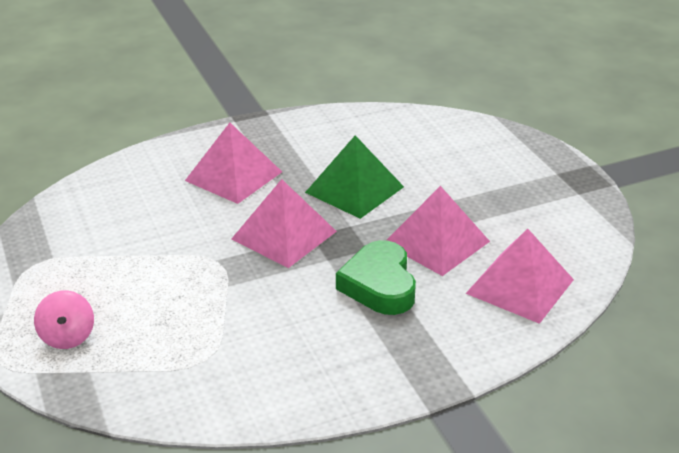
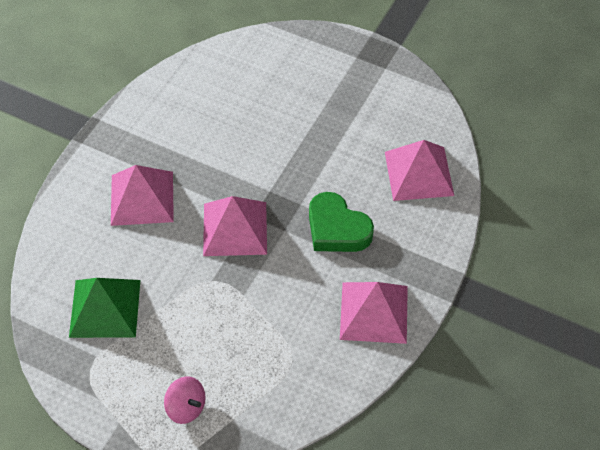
camera: 40 degrees left, 20 degrees up
(354, 189) = (240, 156): green pyramid -> green pyramid (105, 308)
(436, 242) = (337, 169): pink pyramid -> pink pyramid (374, 312)

